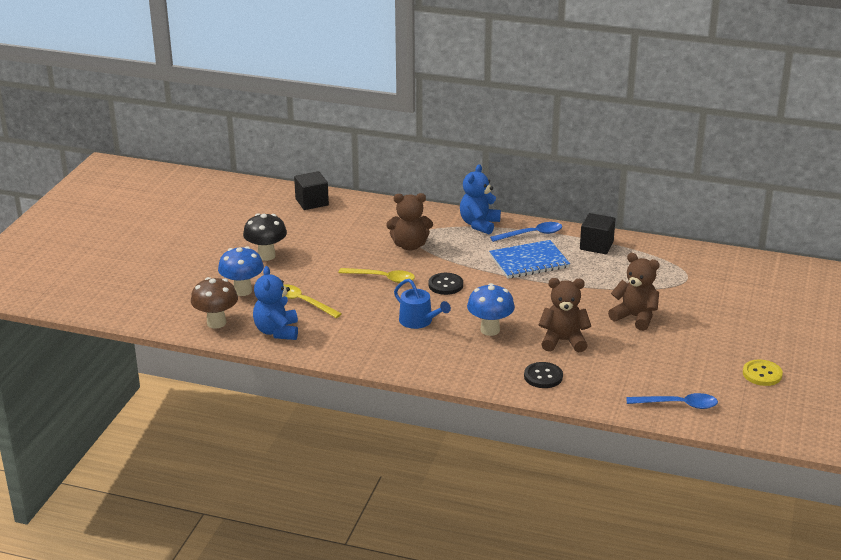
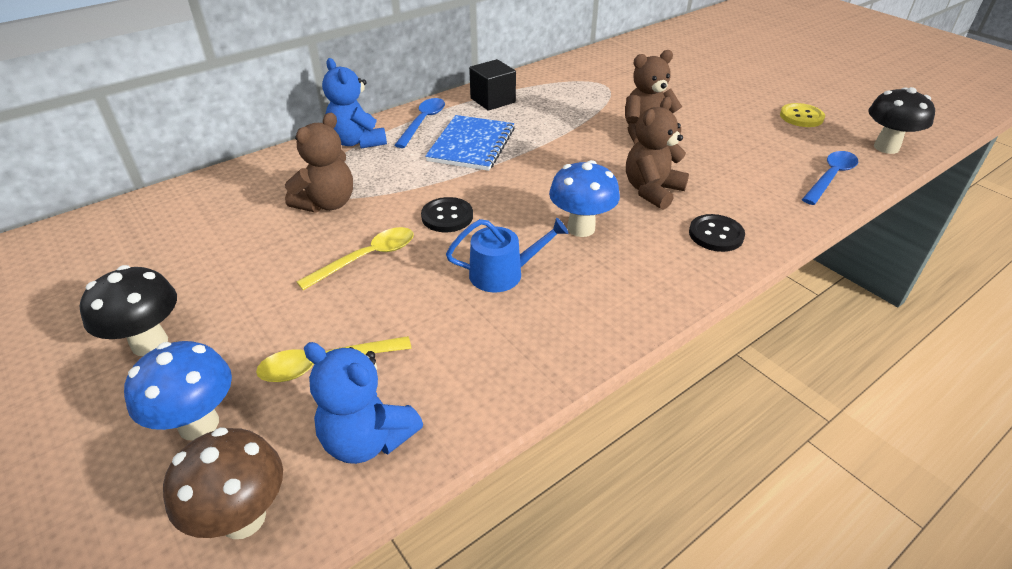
camera: 55 degrees left, 10 degrees up
(312, 202) = (102, 233): black cube -> none
(763, 421) = (886, 147): none -> black mushroom

